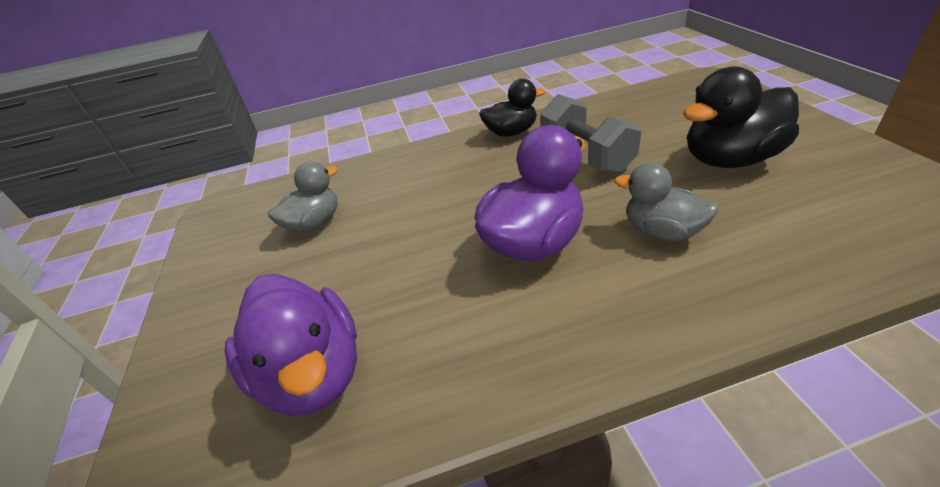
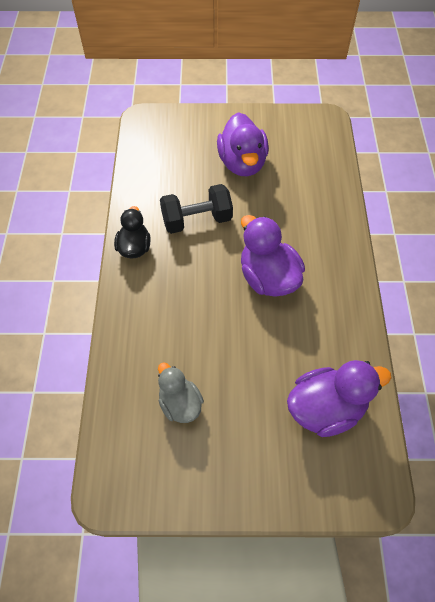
camera: 80 degrees left, 20 degrees up
(586, 156) = (197, 220): grey dumbbell -> black dumbbell
(662, 231) = (286, 220): grey duck -> none
(730, 159) = (242, 163): black duck -> purple duck

